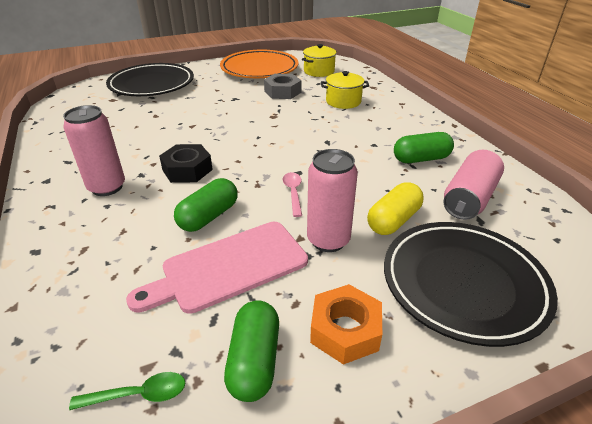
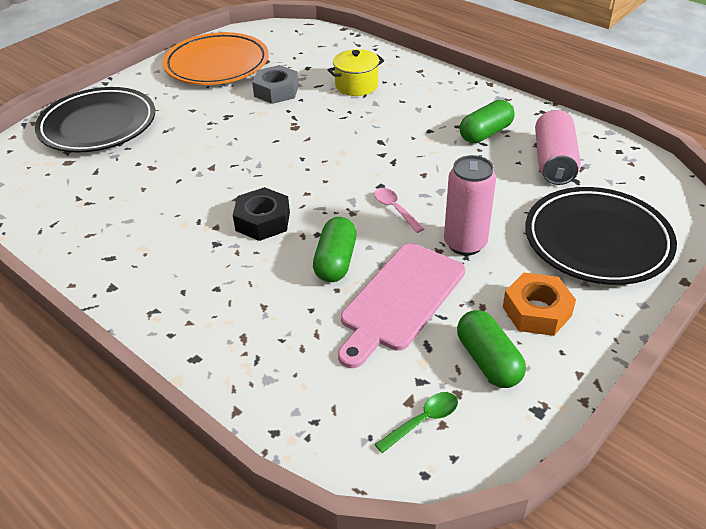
camera: 25 degrees left, 5 degrees up
(107, 187) = (194, 270): pink can -> none
(319, 71) = (294, 50): yellow pot -> none
(393, 220) = (506, 205): yellow capsule -> none

